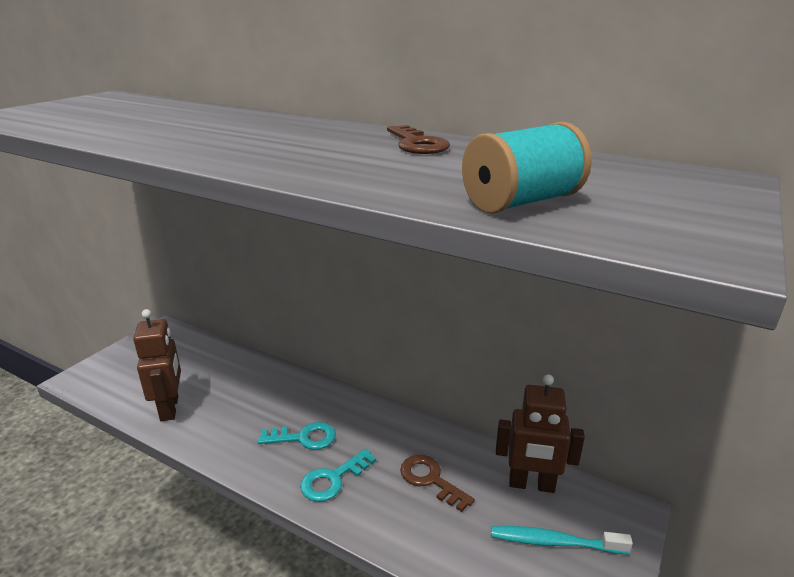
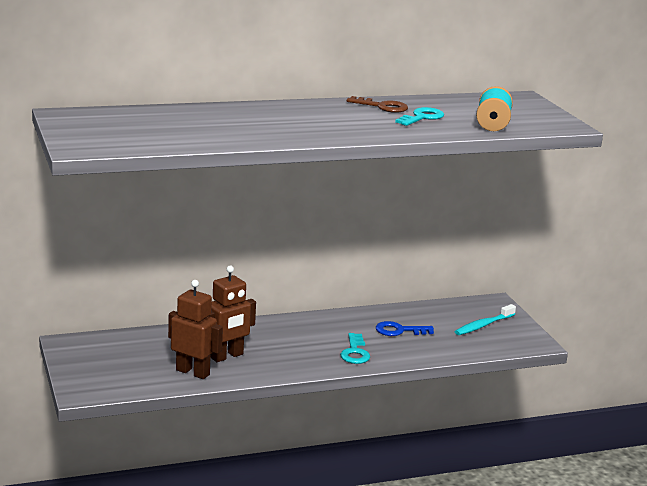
camera: 50 degrees left, 5 degrees down
(304, 438) = (304, 346): turquoise key -> turquoise key (422, 117)
(430, 480) = (399, 330): brown key -> blue key
(531, 485) = (444, 311): brown robot -> brown robot (227, 356)

